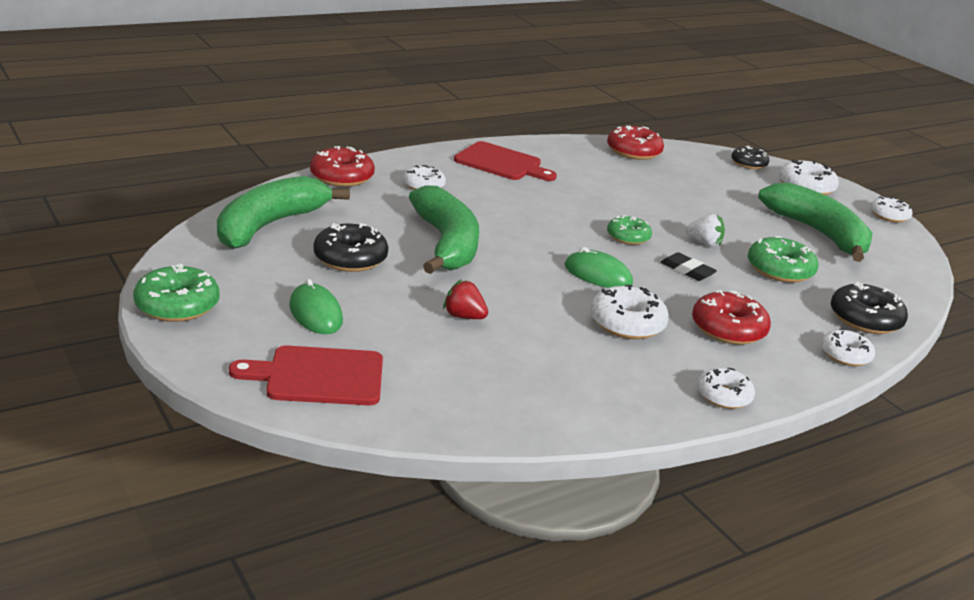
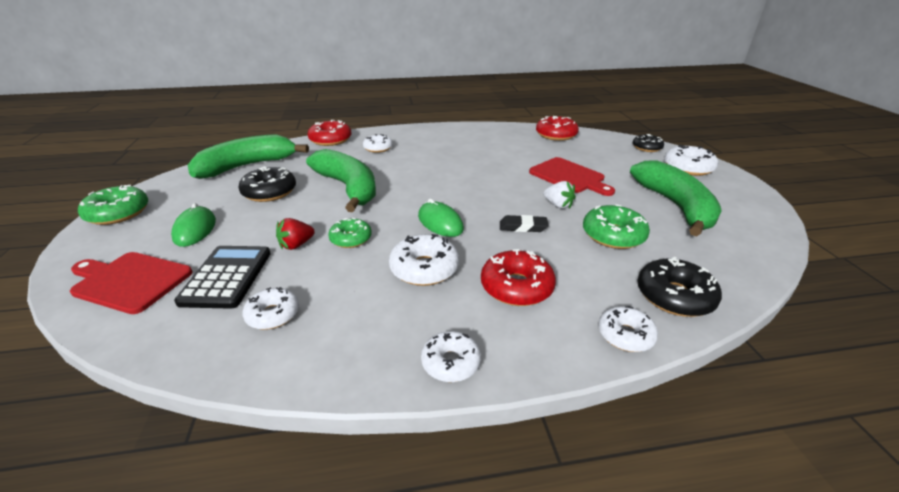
camera: 25 degrees right, 5 degrees up
(427, 358) = (227, 277): none -> black calculator
(446, 243) = (348, 188): green banana -> green banana turned 45 degrees counterclockwise
(464, 316) = (296, 245): red strawberry -> red strawberry turned 90 degrees counterclockwise
(501, 163) = (448, 137): red cutting board -> red cutting board (569, 176)
(628, 237) = (495, 195): green donut -> green donut (351, 239)
(687, 270) = (523, 227): black eraser -> black eraser turned 60 degrees counterclockwise
(889, 216) = (759, 197): white donut -> white donut (273, 314)

